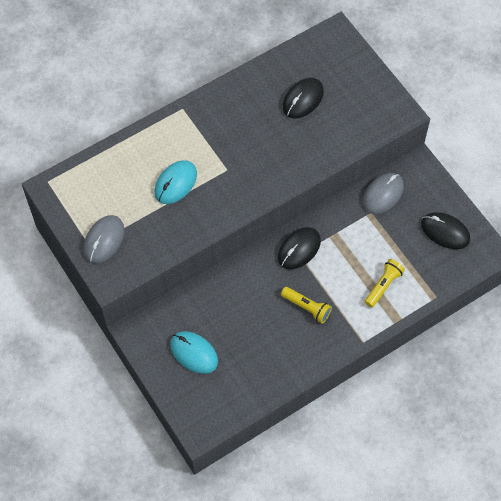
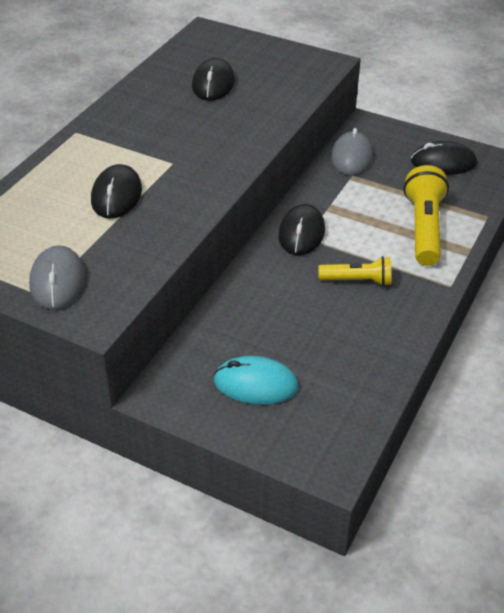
camera: 30 degrees left, 20 degrees down
(175, 183) = (116, 195): turquoise mouse -> black mouse
(383, 286) = (424, 228): yellow flashlight -> yellow flashlight, size x1.63

